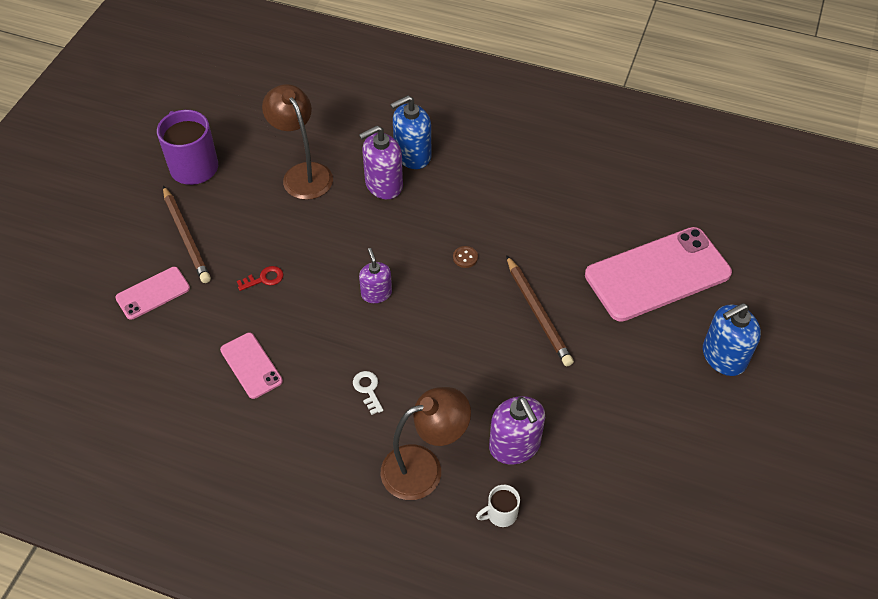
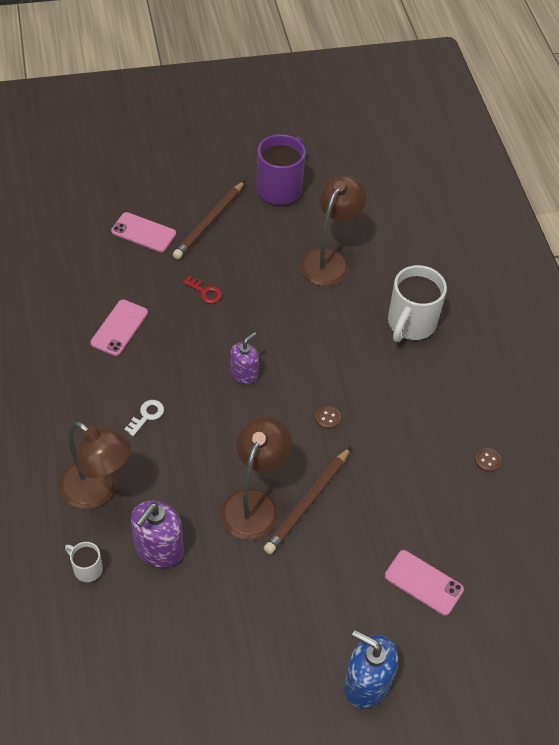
camera: 55 degrees right, 0 degrees up
(383, 184) = (361, 320): purple soap dispenser -> none
(412, 155) = (410, 324): blue soap dispenser -> white mug
(515, 351) = (254, 503): none -> brown lamp
(575, 177) = (487, 460): none -> brown button
(657, 274) = (423, 582): pink phone -> pink phone, size x0.49

